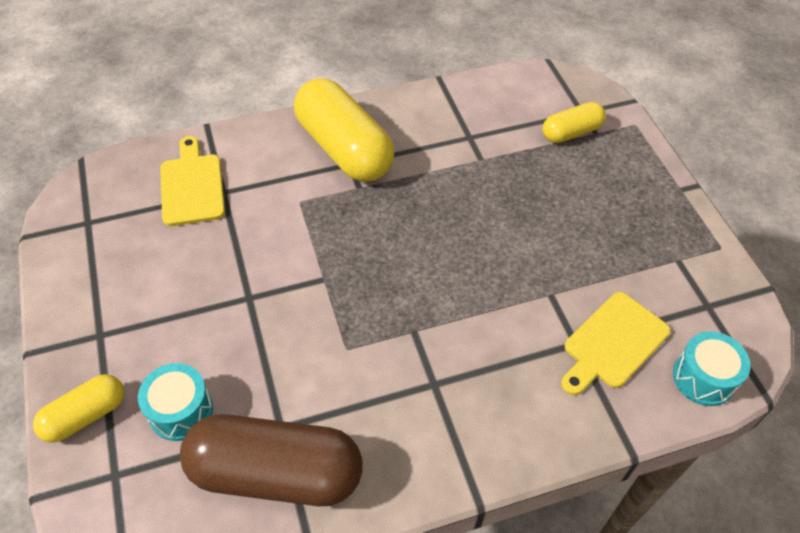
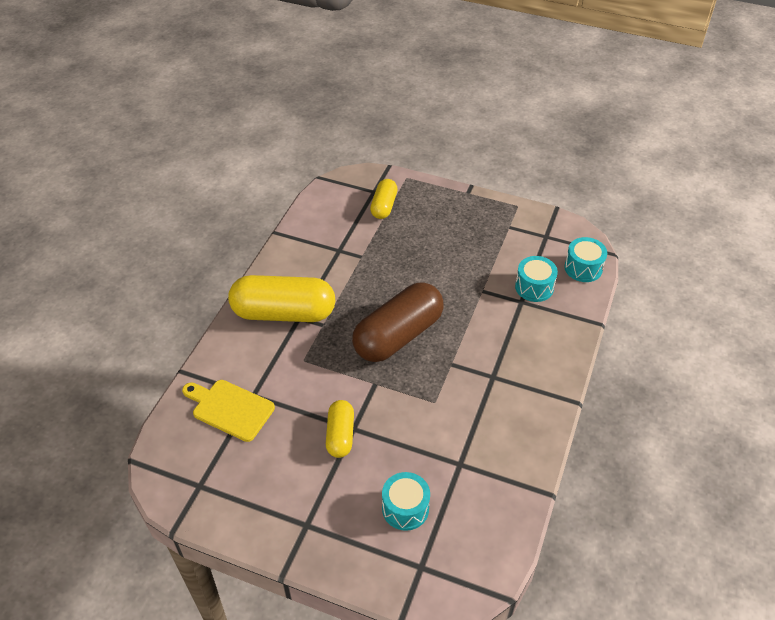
camera: 50 degrees left, 5 degrees down
(85, 415) = (364, 563): yellow capsule -> yellow capsule (340, 435)
(276, 473) = (487, 482): brown capsule -> brown capsule (398, 335)
(612, 343) = (534, 287): yellow cutting board -> turquoise drum

